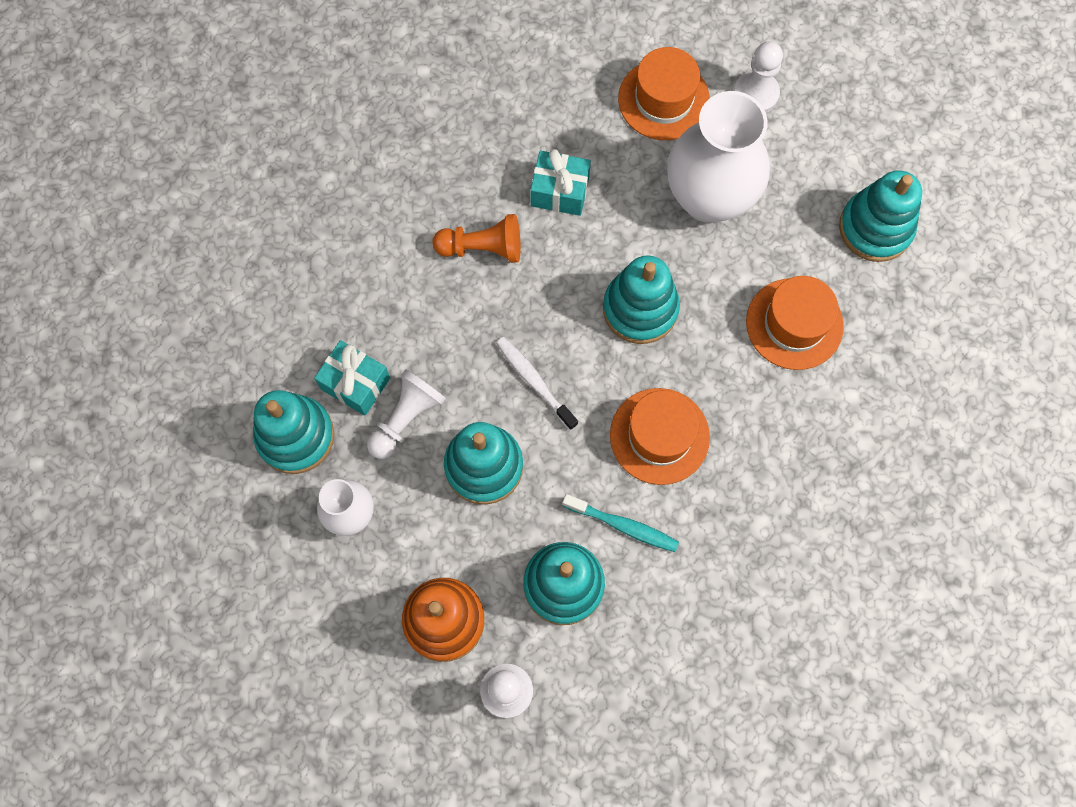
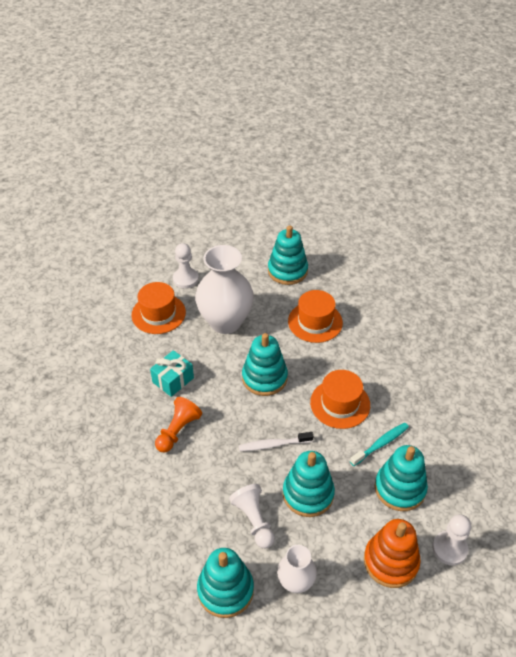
camera: 60 degrees left, 25 degrees down
(355, 383) = (214, 537): turquoise gift -> none

